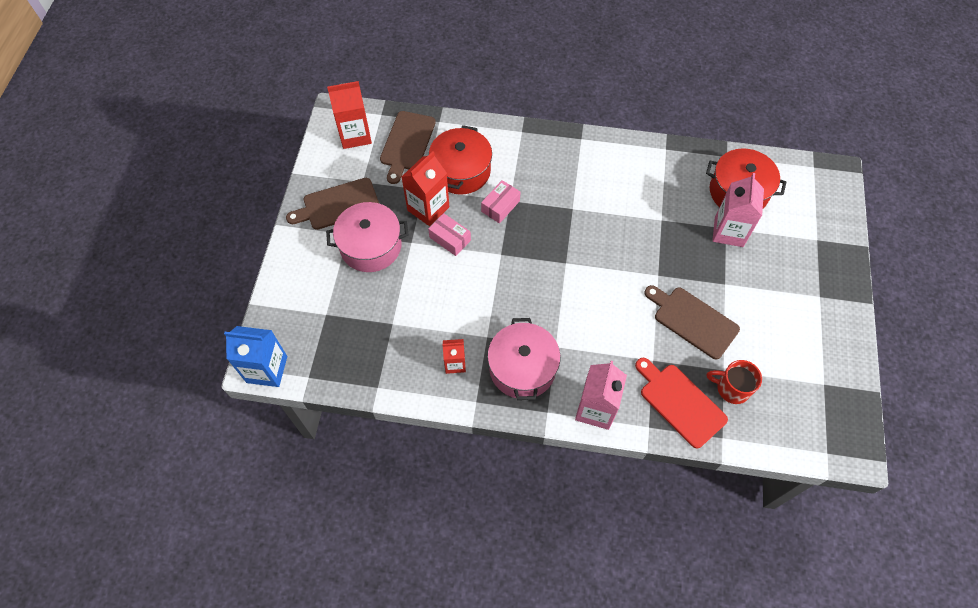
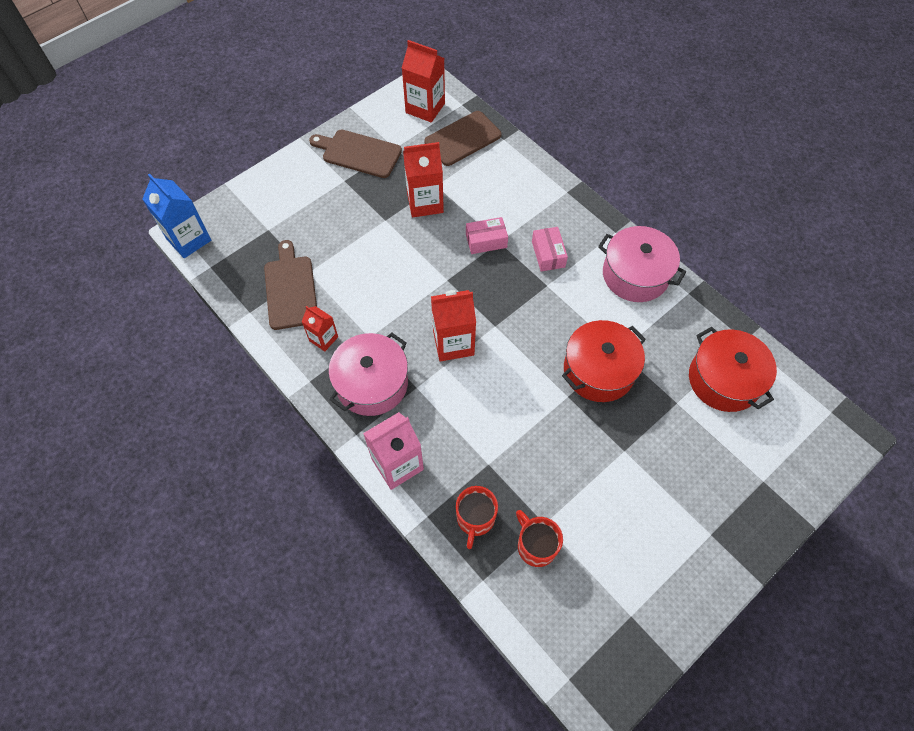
camera: 40 degrees right, 0 degrees up
(371, 246) = (351, 201): pink pot -> pink pot (635, 275)
(450, 239) = (418, 238): pink box -> pink box (548, 254)
(461, 171) = (482, 191): red pot -> red pot (598, 370)
(550, 296) = (453, 343): none -> red carton
(680, 402) = (475, 519): red cutting board -> red mug
(692, 321) = (559, 459): brown cutting board -> brown cutting board (290, 289)
(728, 231) = (676, 408): pink carton -> none

